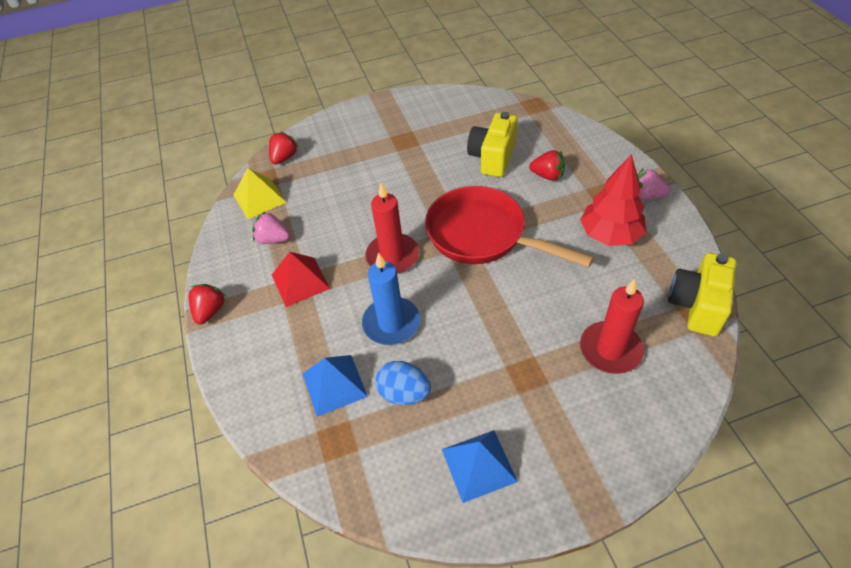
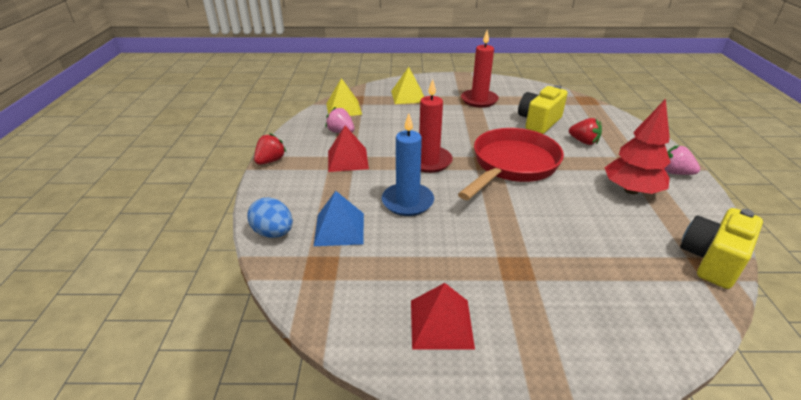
camera: 15 degrees right, 15 degrees down
(284, 158) = (374, 92): red strawberry -> none
(329, 154) = (408, 96): none -> yellow pyramid
(404, 393) = (396, 251): blue egg -> blue egg (273, 233)
(479, 465) = (441, 323): blue pyramid -> red pyramid
(483, 235) = (511, 165): red pan -> red pan turned 75 degrees clockwise
(610, 350) = (607, 271): red candle -> red candle (479, 100)

